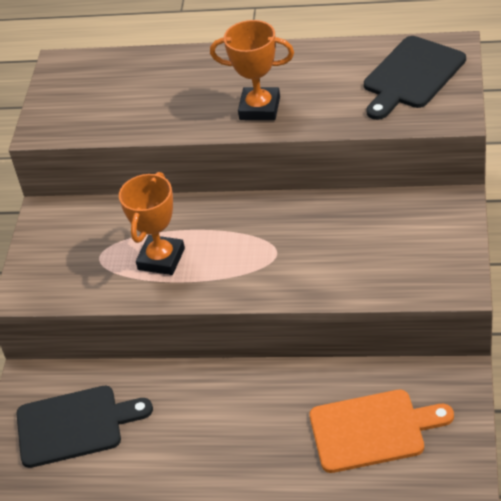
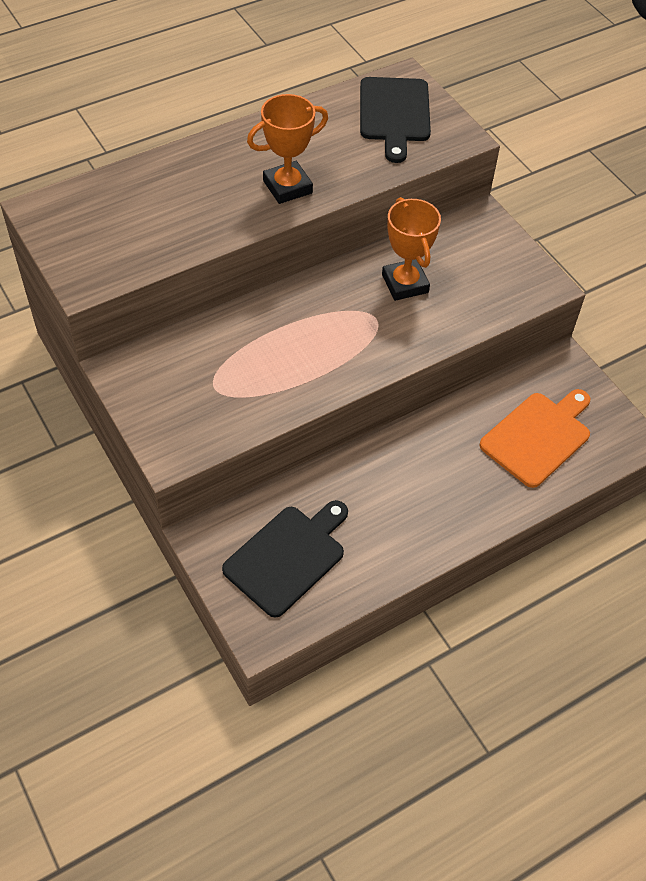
camera: 45 degrees left, 10 degrees up
(161, 259) = (277, 366): orange trophy -> orange trophy (405, 284)

